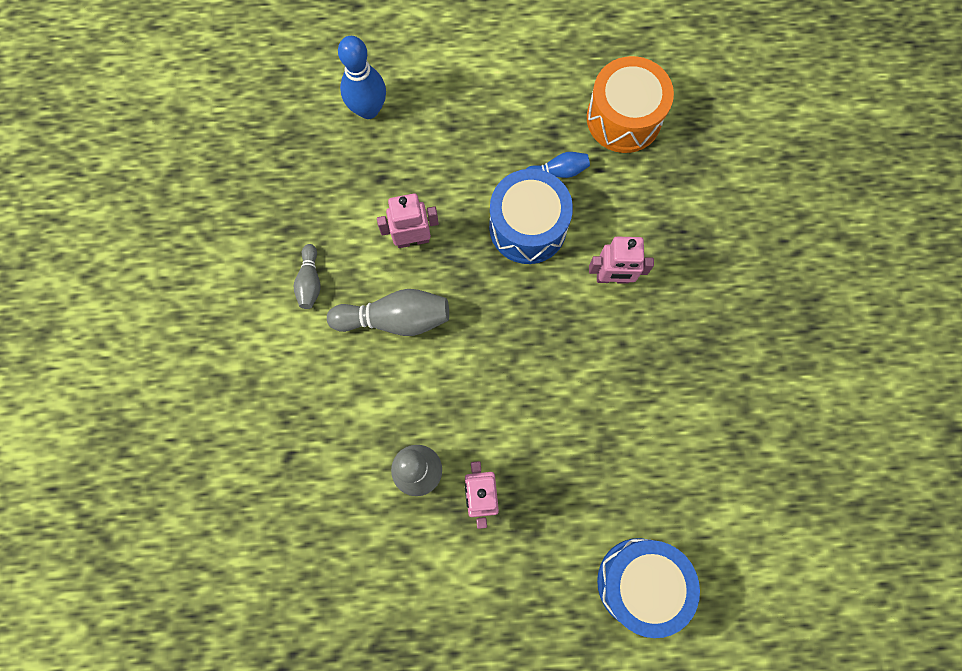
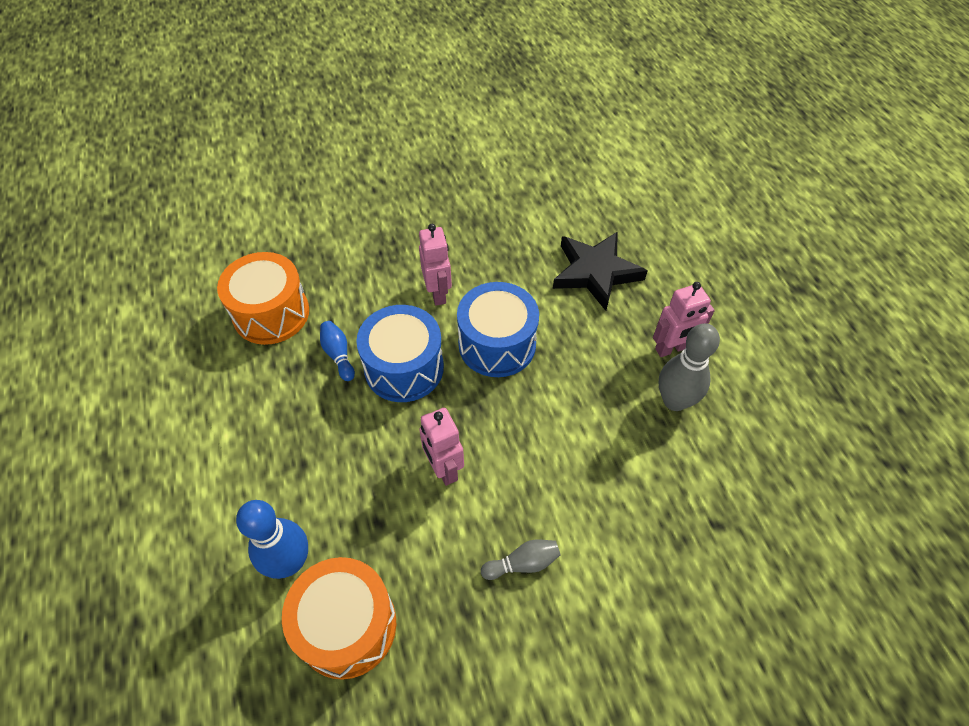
camera: 105 degrees left, 20 degrees down
(306, 143) = (347, 626): none -> orange drum
(395, 318) = (535, 462): grey bowling pin -> none
(602, 452) = (595, 272): none -> black star
(640, 582) = (683, 232): blue drum -> blue drum (497, 344)

